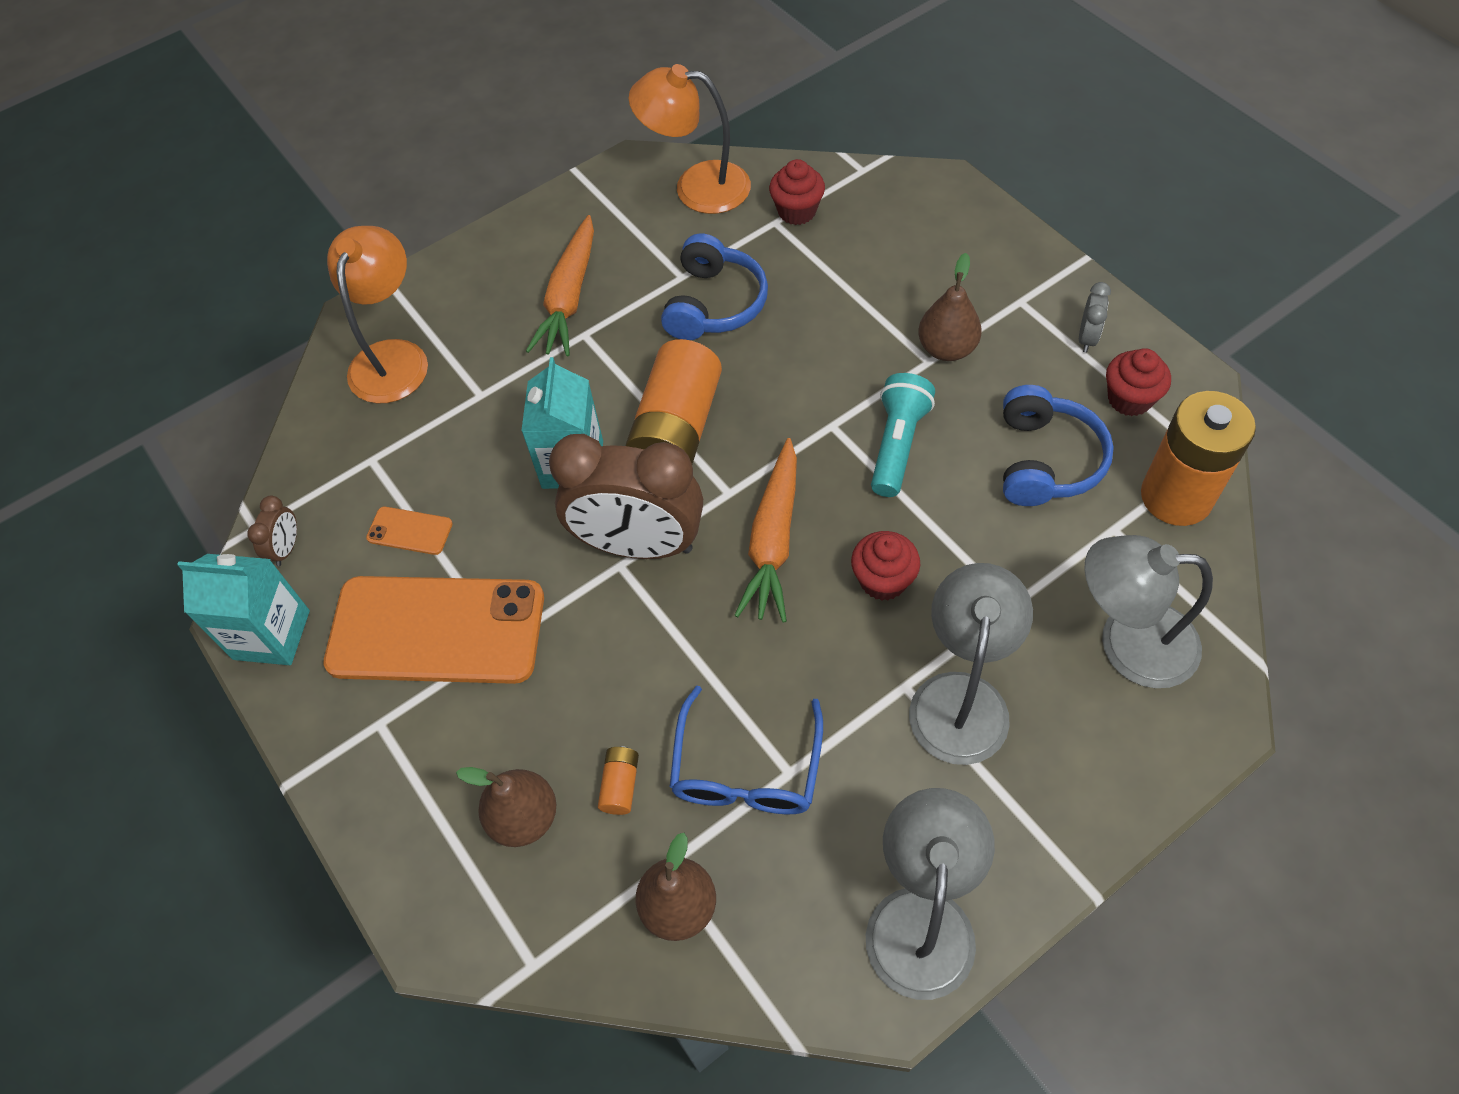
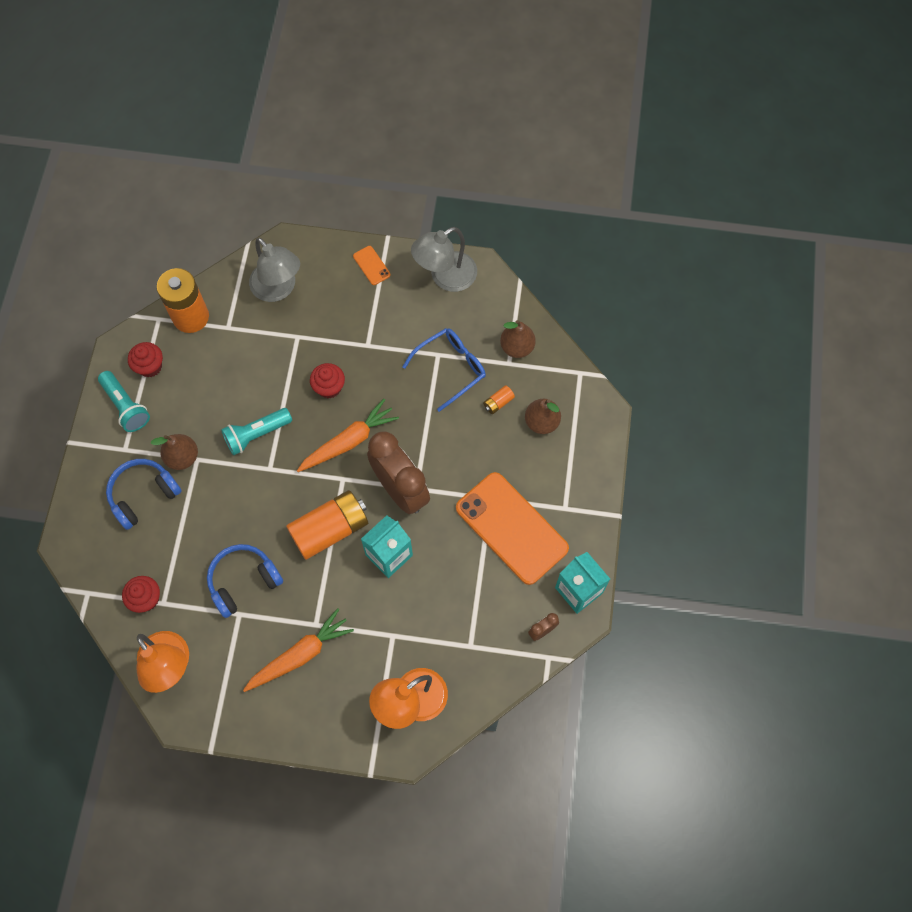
camera: 140 degrees left, 10 degrees up
(410, 531) = (484, 588): orange phone -> orange phone (371, 265)
(961, 697) = (354, 324): grey lamp -> none
(1045, 460) = (213, 374): blue headphones -> blue headphones (143, 495)
(1087, 338) = (126, 406): grey clock -> turquoise flashlight

